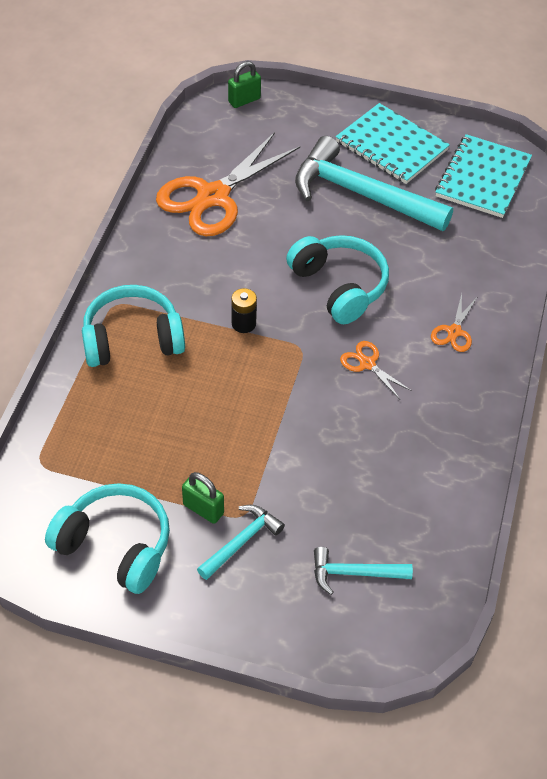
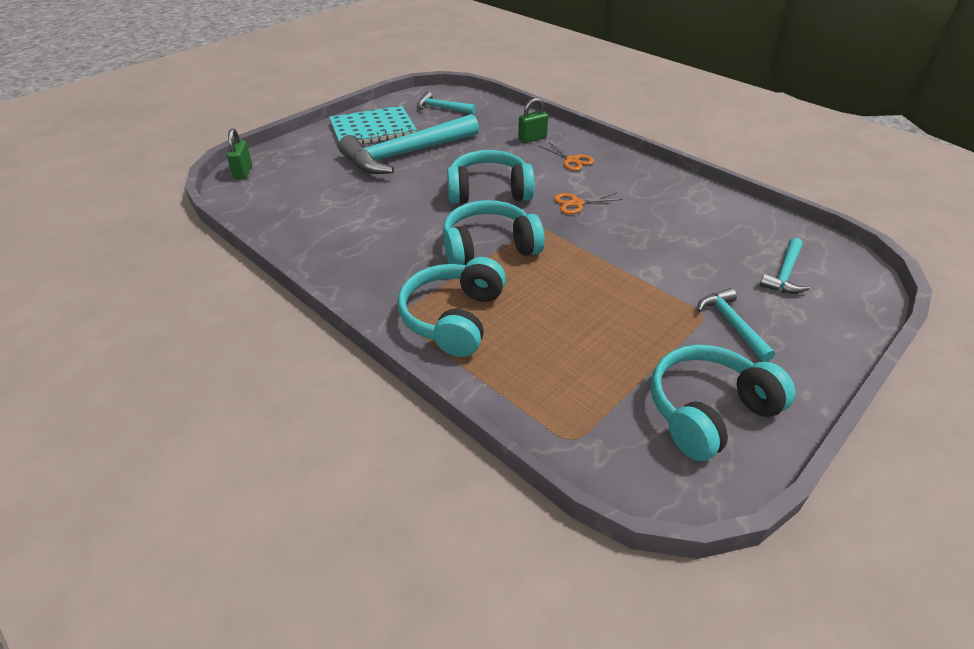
camera: 60 degrees left, 10 degrees down
(203, 509) = (686, 336): green padlock -> green padlock (532, 138)
(213, 197) = (331, 219): orange scissors -> none
(243, 324) = (489, 248): black battery -> turquoise headphones
(482, 178) = (442, 108): turquoise notebook -> turquoise hammer

